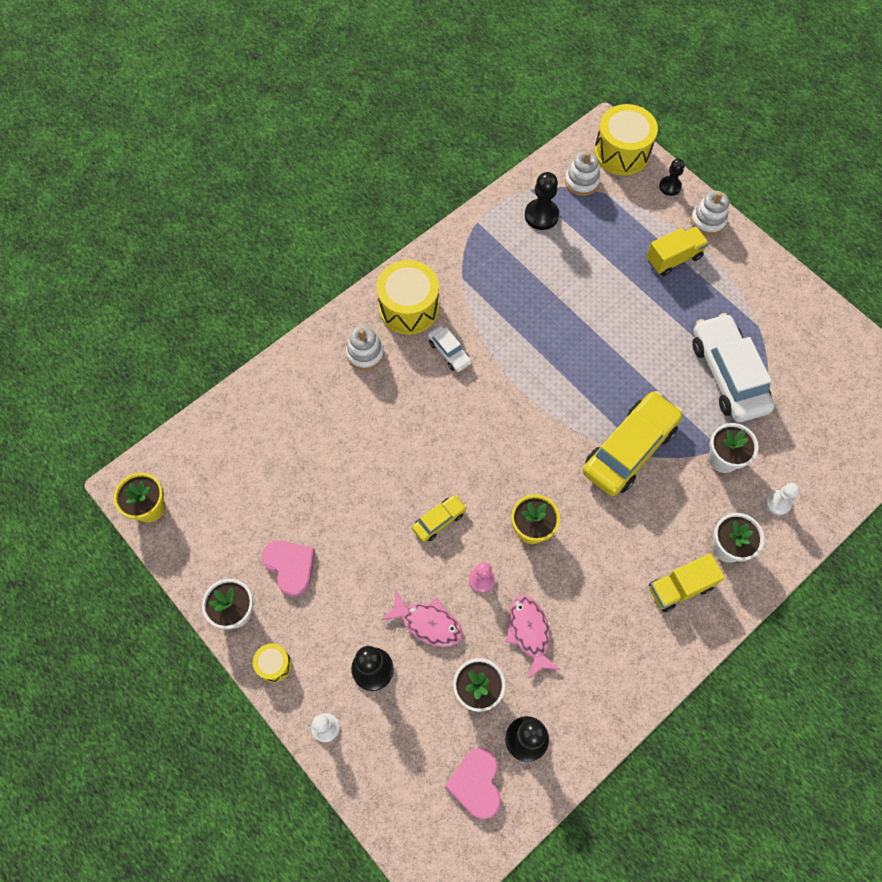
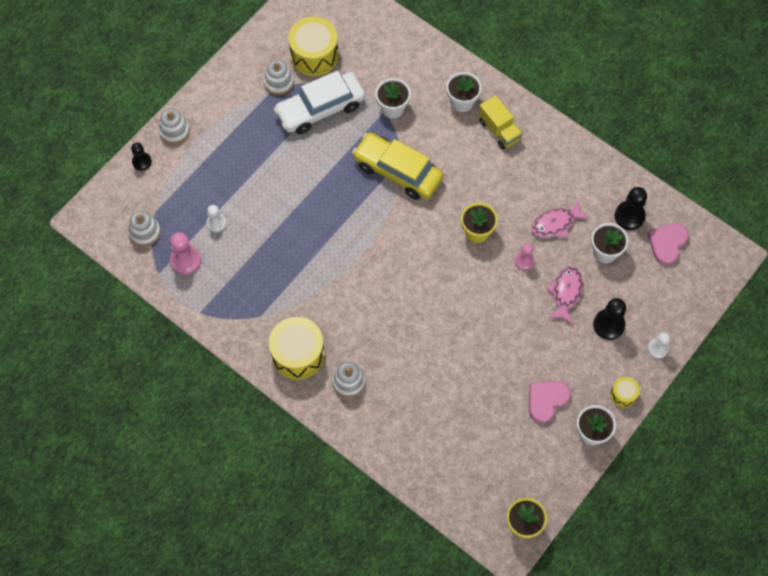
camera: 100 degrees left, 0 degrees up
(439, 520) = (485, 298): yellow car -> none
(449, 352) = (335, 314): white car -> none
(476, 783) = (667, 243): pink heart -> pink heart turned 135 degrees clockwise
(541, 215) = (186, 260): black pawn -> pink pawn
(621, 152) = (108, 203): yellow drum -> yellow drum (314, 55)
(673, 258) = (216, 154): yellow truck -> none
(769, 334) = (279, 82): none -> white stacking toy
(778, 503) = (421, 72): white pawn -> white pawn (216, 223)

